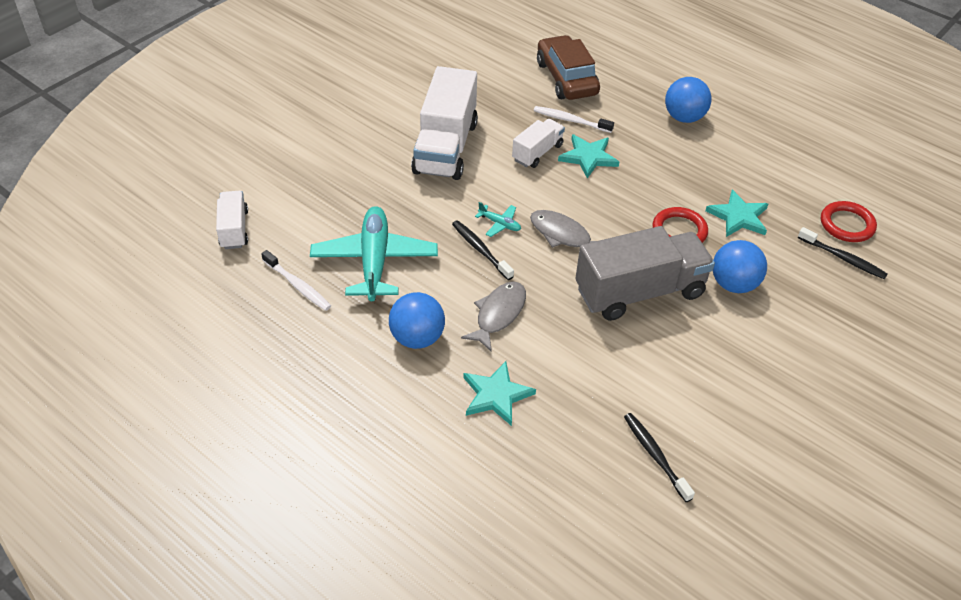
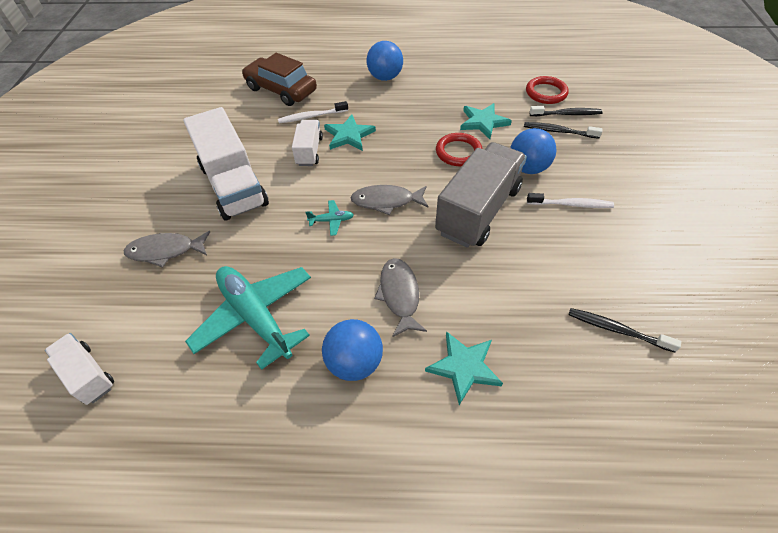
camera: 35 degrees left, 5 degrees up
(298, 285) = (201, 389): white toothbrush -> white toothbrush (571, 204)
(349, 172) = (165, 251): none -> grey fish
(480, 250) = (336, 250): black toothbrush -> black toothbrush (558, 131)

